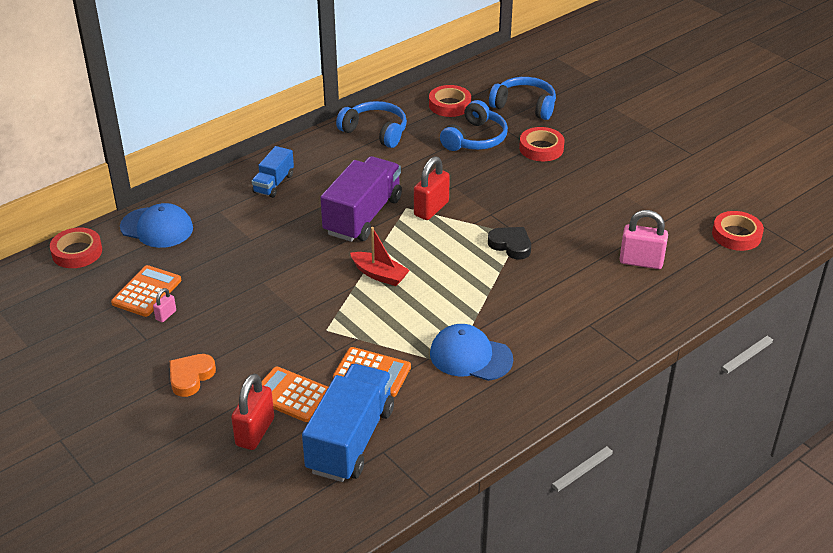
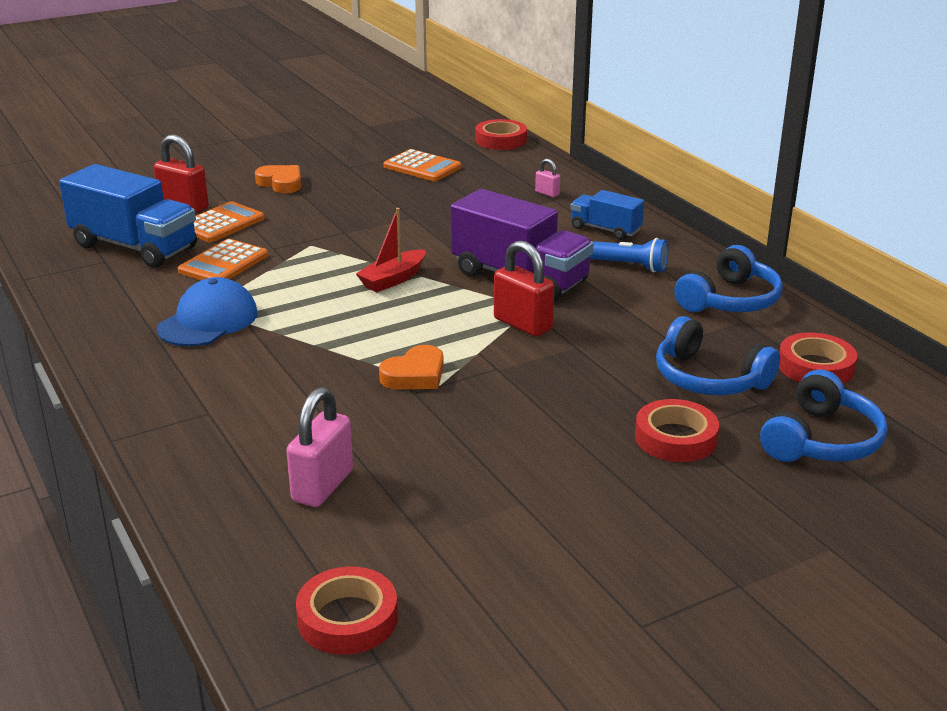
camera: 100 degrees right, 10 degrees down
(157, 228) = (531, 171): blue cap -> none
(166, 315) = (380, 174): pink padlock -> pink padlock (547, 193)
(333, 171) = (628, 266): none -> blue flashlight
(511, 245) = (415, 375): black heart -> orange heart

